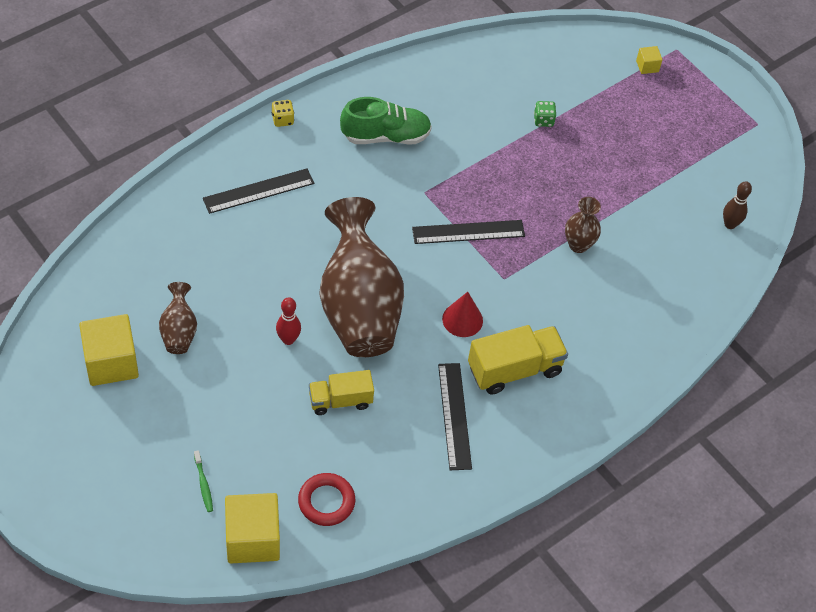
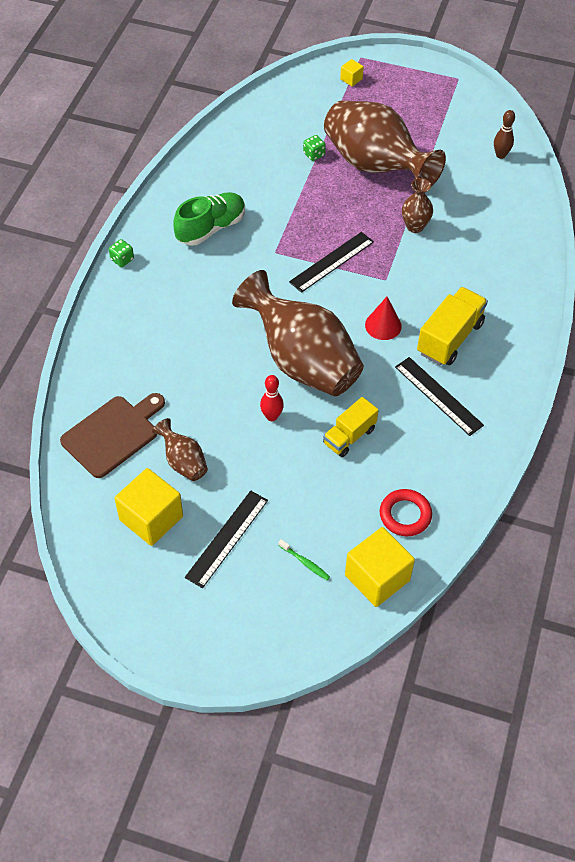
camera: 30 degrees left, 0 degrees up
(142, 270) = (113, 434): none -> brown cutting board
(258, 191) = (150, 322): black ruler -> black ruler (227, 538)
(282, 120) = (122, 259): yellow dice -> green dice
(593, 164) = (375, 166): none -> brown vase

